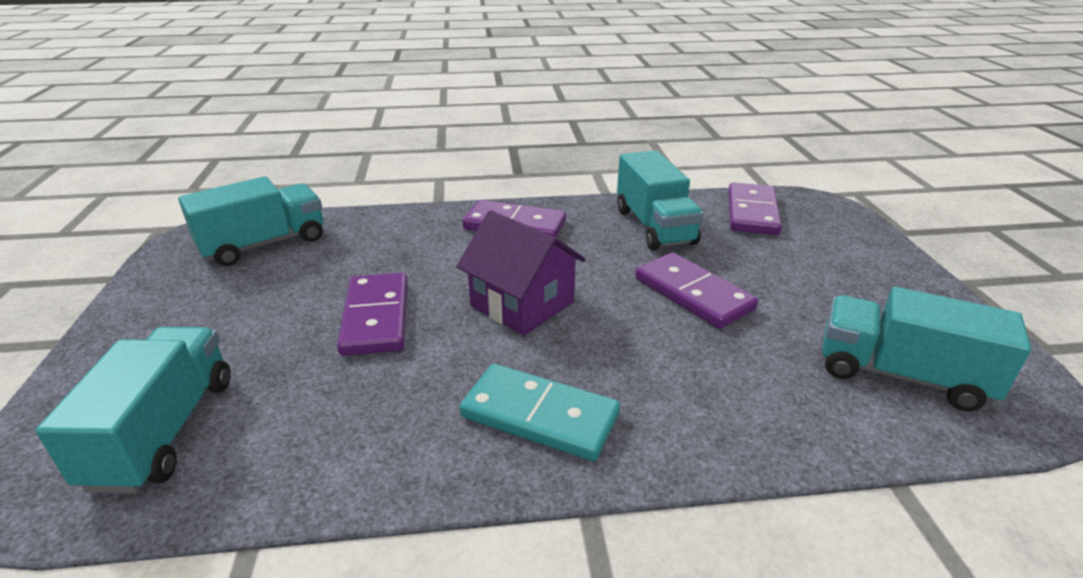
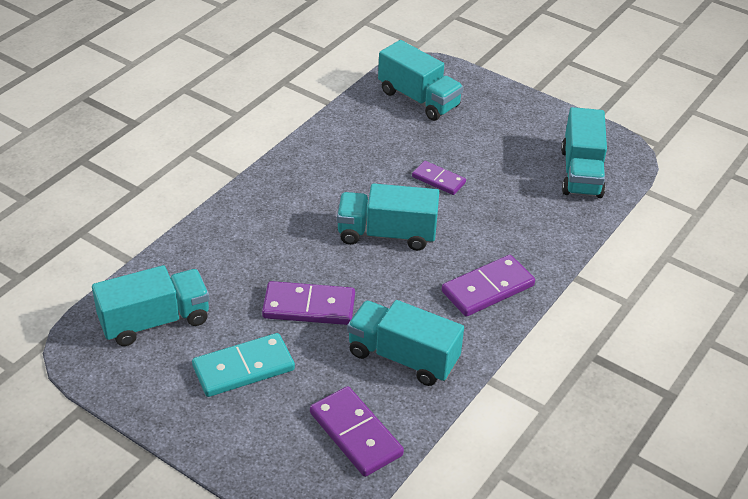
camera: 130 degrees right, 10 degrees up
(376, 317) = (438, 180): purple domino -> purple domino, size x0.63
(522, 304) = (386, 234): purple house -> turquoise truck
(539, 416) = (298, 190): turquoise domino -> turquoise domino (243, 368)

